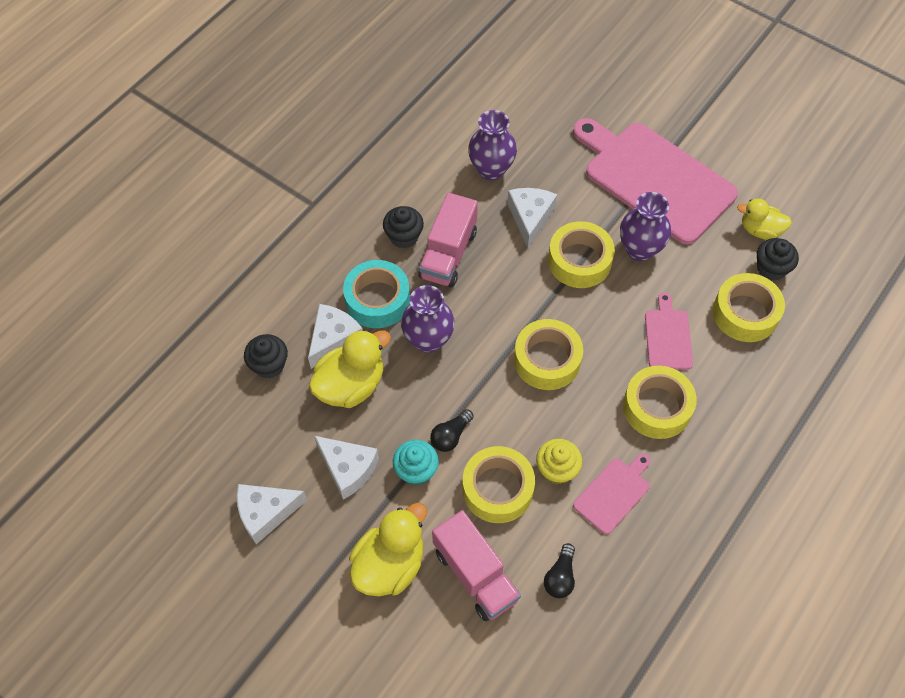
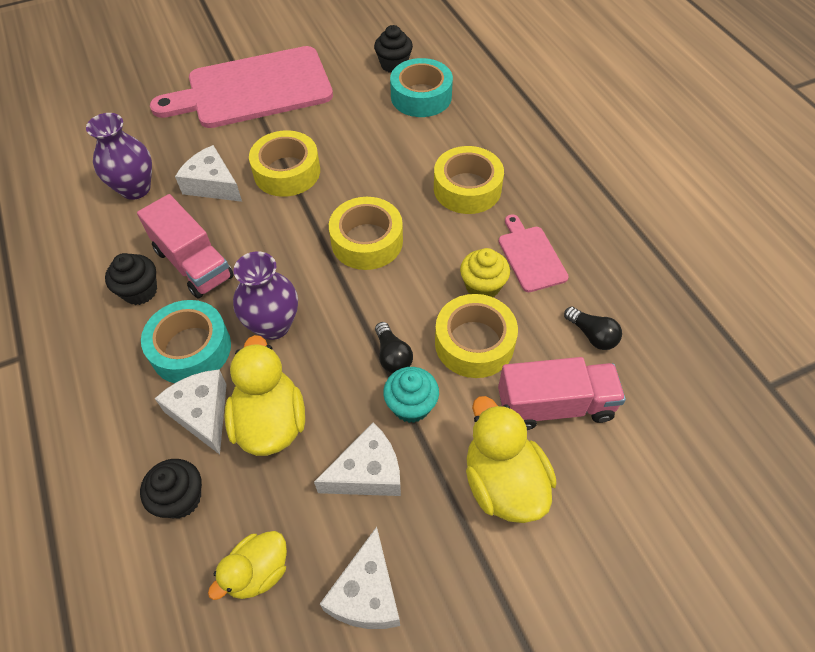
camera: 60 degrees left, 5 degrees down
(640, 249) = (310, 129): purple vase -> none
(668, 336) = (406, 150): pink cutting board -> none
(745, 313) = (421, 96): yellow tape -> turquoise tape
(760, 230) = (355, 54): yellow duck -> yellow duck (258, 572)

